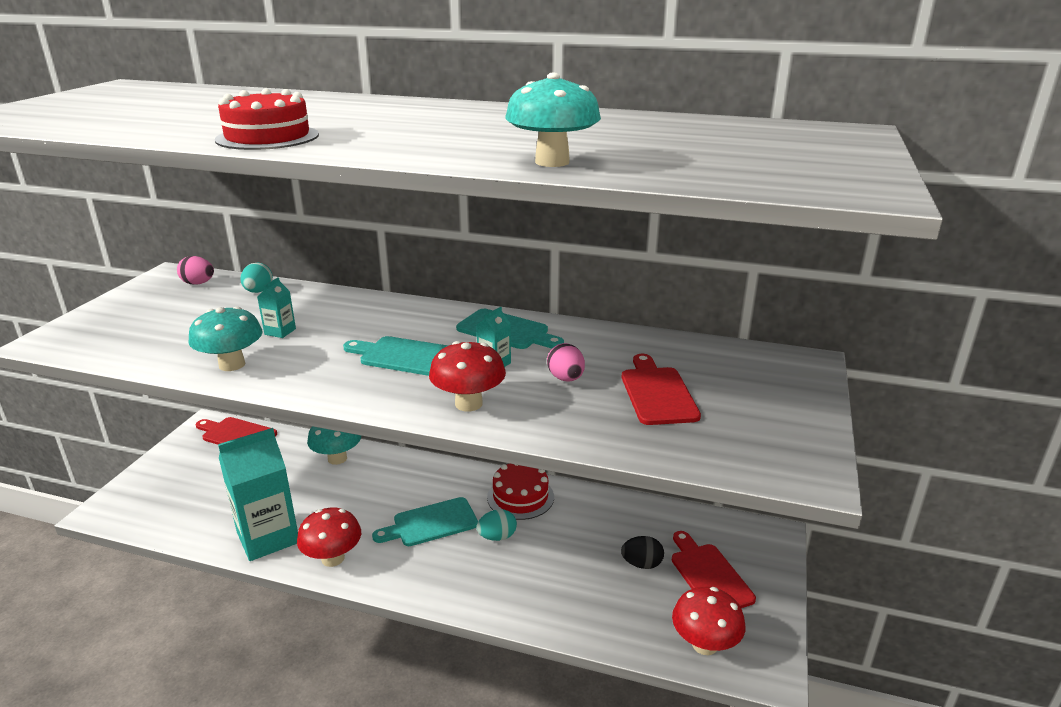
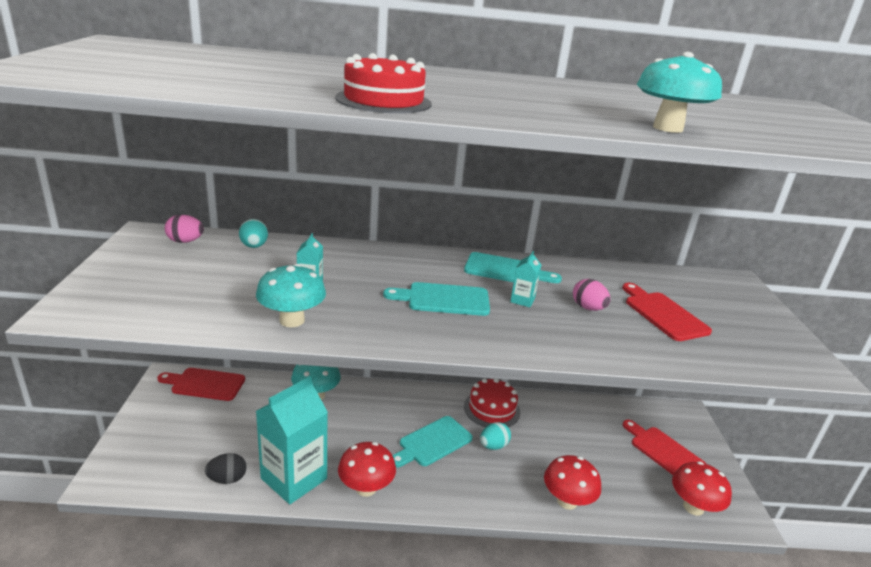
camera: 20 degrees left, 0 degrees up
(468, 404) = (533, 337): red mushroom -> red mushroom (567, 501)
(641, 564) = (613, 451): black egg -> black egg (227, 479)

